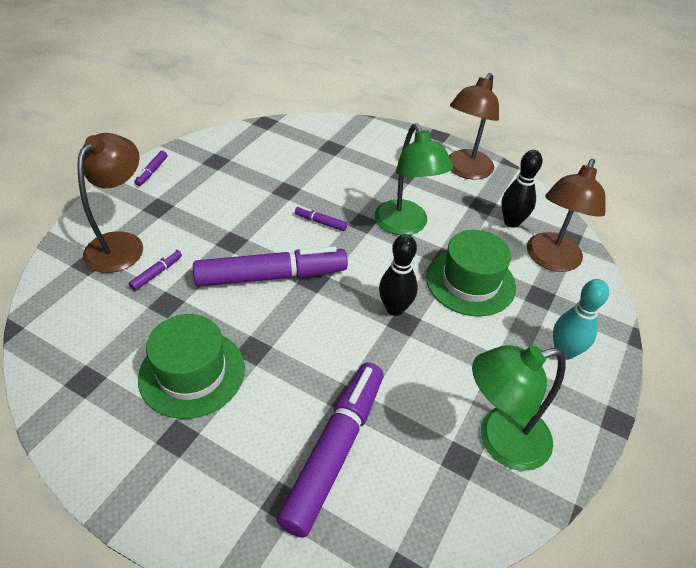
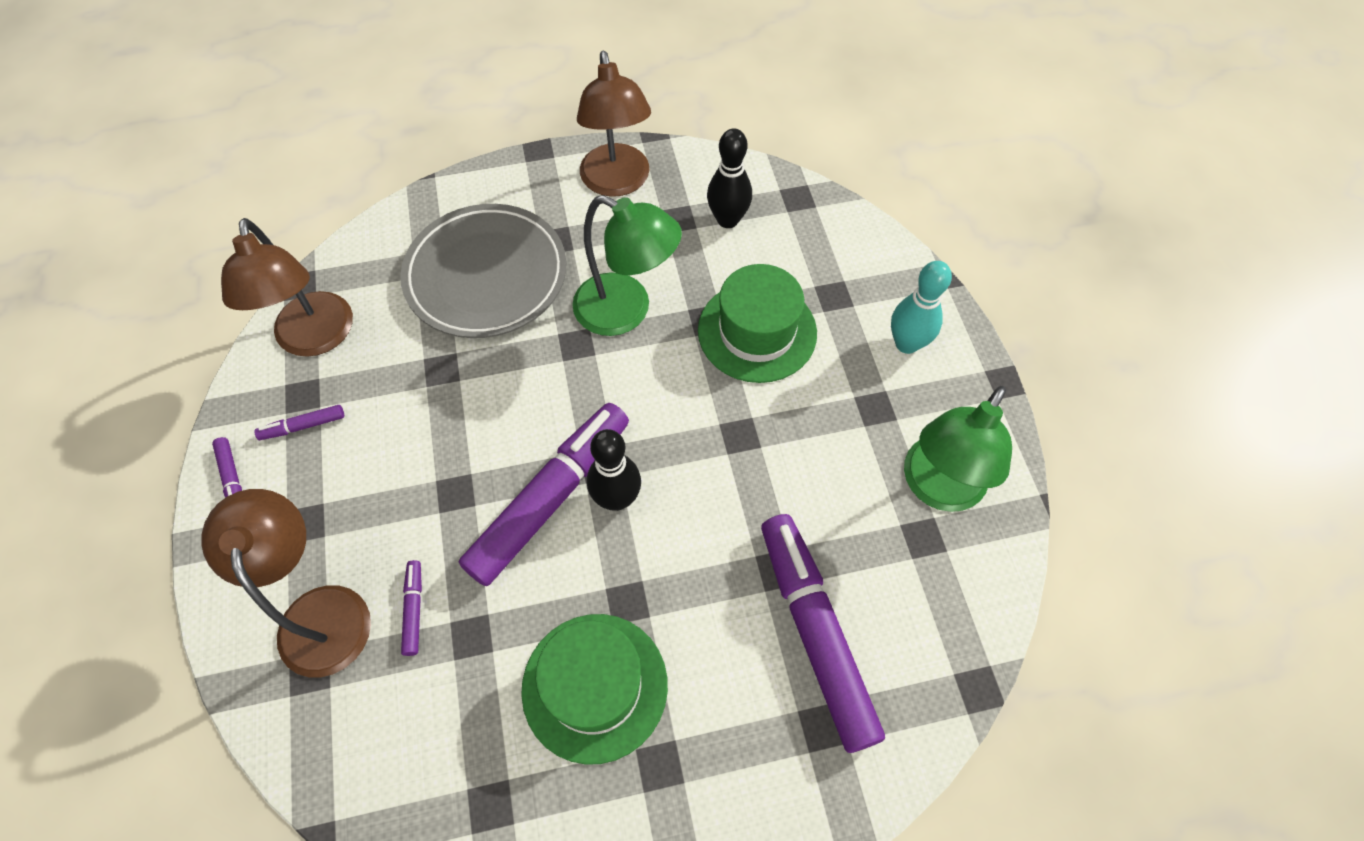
camera: 40 degrees left, 15 degrees up
(320, 222) = (529, 381): purple marker -> purple marker (303, 426)
(351, 168) = (486, 275): none -> grey plate
(395, 308) = (717, 427): black bowling pin -> black bowling pin (617, 498)
(550, 260) = (806, 241): brown lamp -> brown lamp (316, 339)

